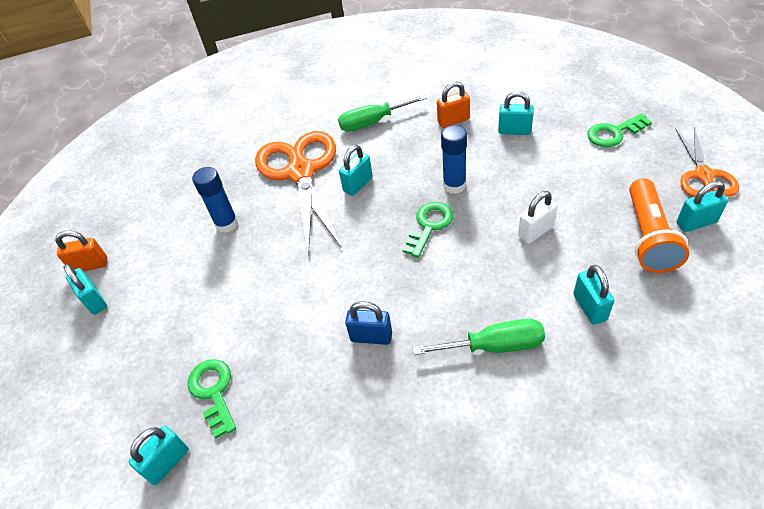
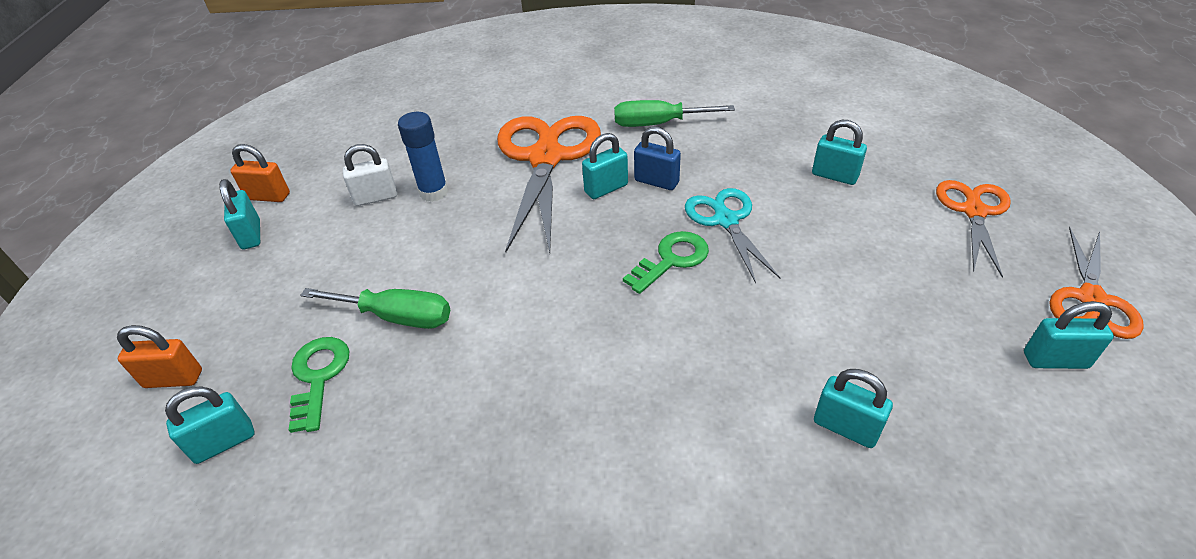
camera: 15 degrees right, 5 degrees down
(371, 337) = (534, 372): blue padlock -> blue padlock (656, 181)
(453, 121) = (759, 145): orange padlock -> orange padlock (173, 379)
(454, 185) = (726, 220): blue glue stick -> turquoise scissors
(494, 346) = (688, 436): green screwdriver -> green screwdriver (397, 317)
(535, 232) = (810, 306): white padlock -> white padlock (376, 198)
(589, 307) = (845, 427): turquoise padlock -> turquoise padlock turned 60 degrees counterclockwise
(613, 133) = (974, 211): green key -> orange scissors
(648, 237) = (973, 358): orange flashlight -> none

